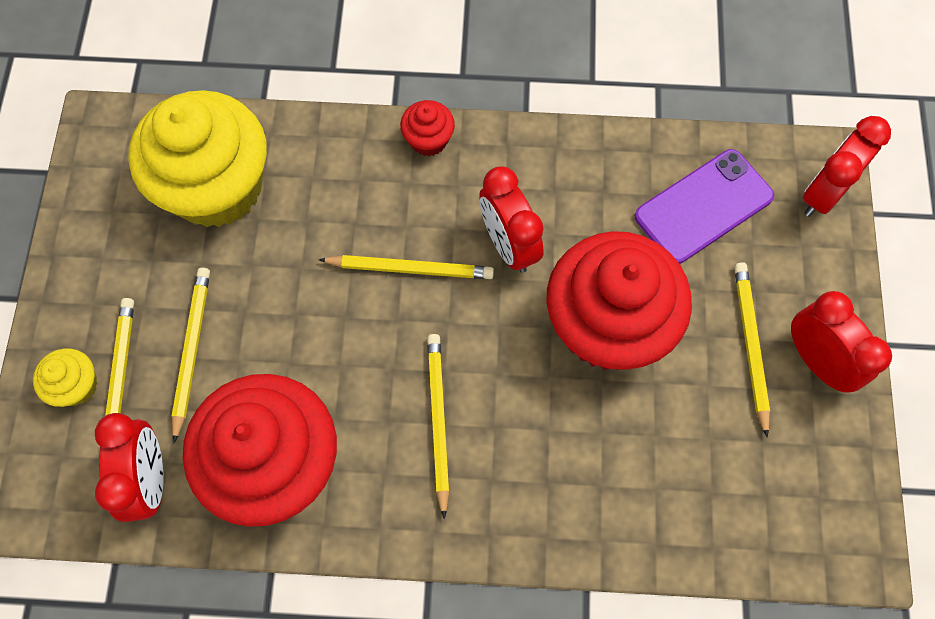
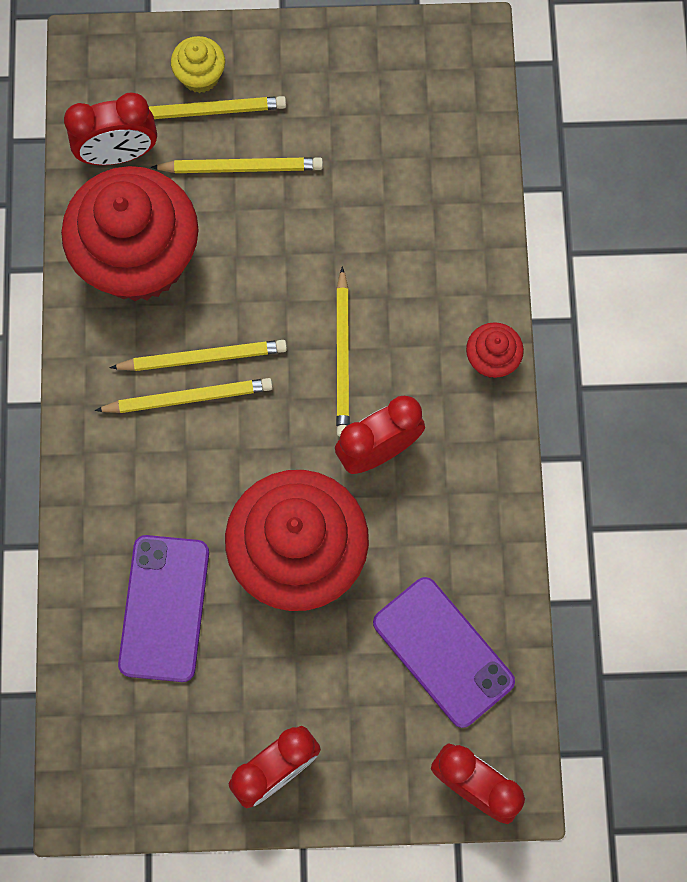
camera: 85 degrees right, 5 degrees up
(217, 187) = (414, 161): yellow cupcake -> none
(658, 458) = (164, 608): none -> purple phone
(750, 345) = (288, 700): yellow pencil -> yellow pencil (203, 357)

